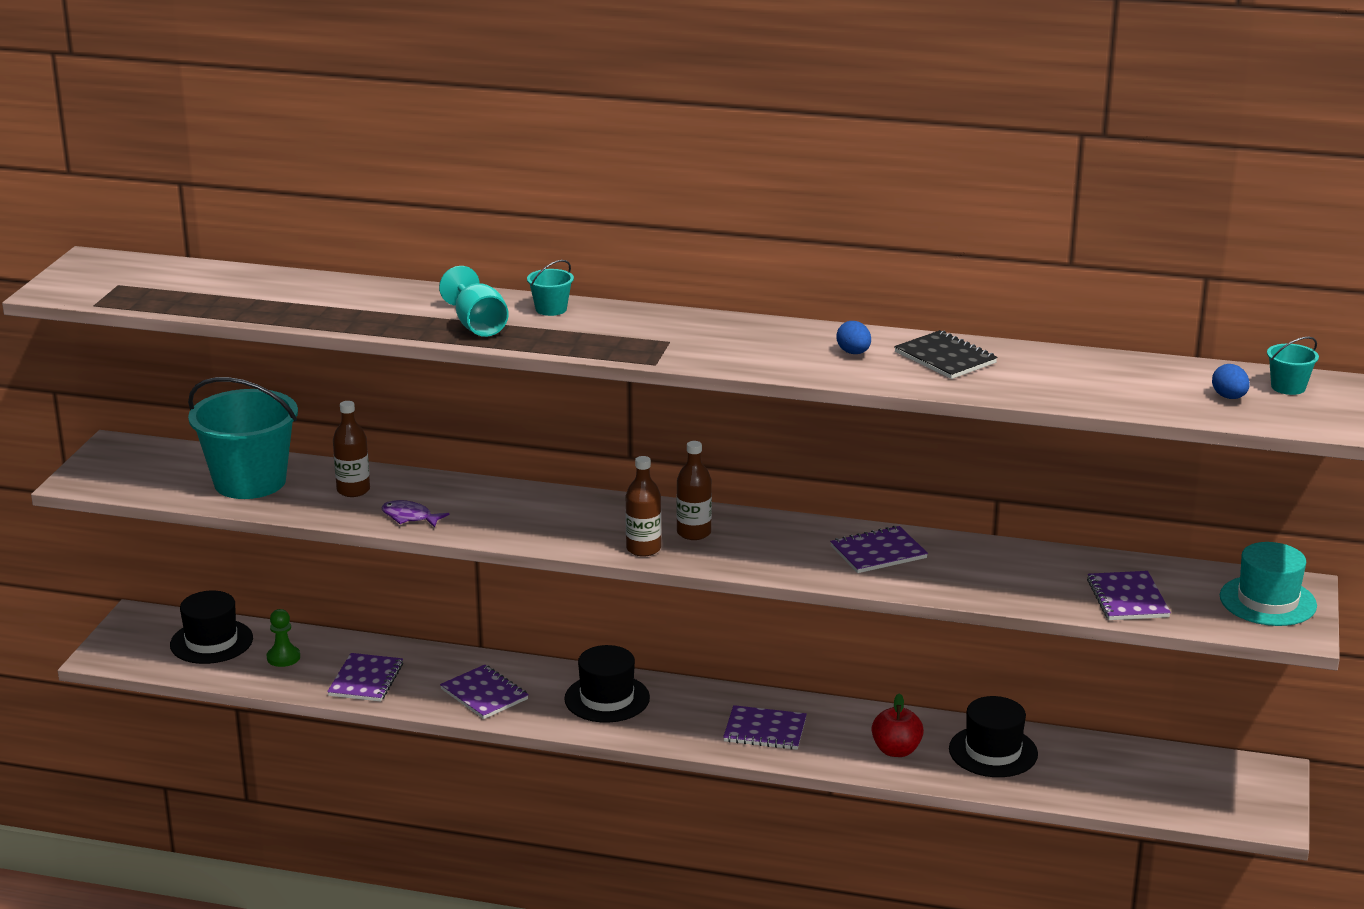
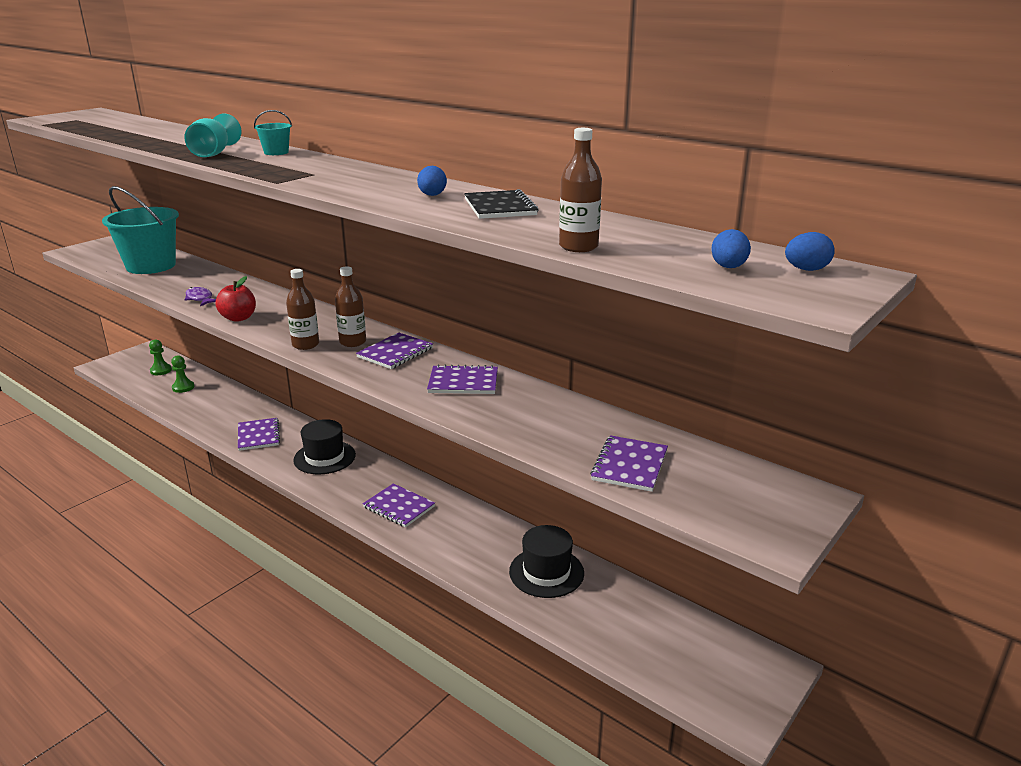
camera: 25 degrees right, 0 degrees up
(211, 642) = (161, 370): black hat -> green pawn
(353, 490) = (195, 280): brown bottle -> brown bottle (578, 247)
(366, 680) = (207, 410): purple notebook -> purple notebook (395, 353)
(896, 750) = (474, 549): red apple -> red apple (238, 318)
(1267, 601) = (767, 502): turquoise hat -> none
(1288, 387) = (806, 270): turquoise bucket -> blue egg

